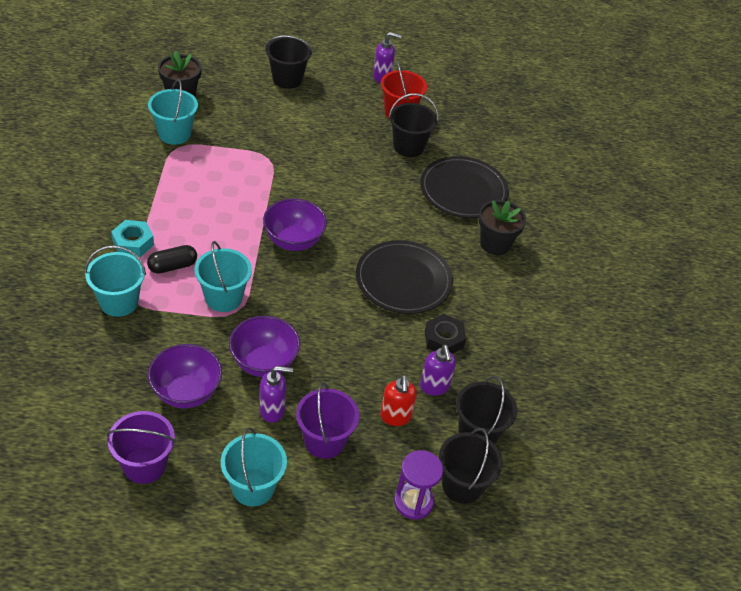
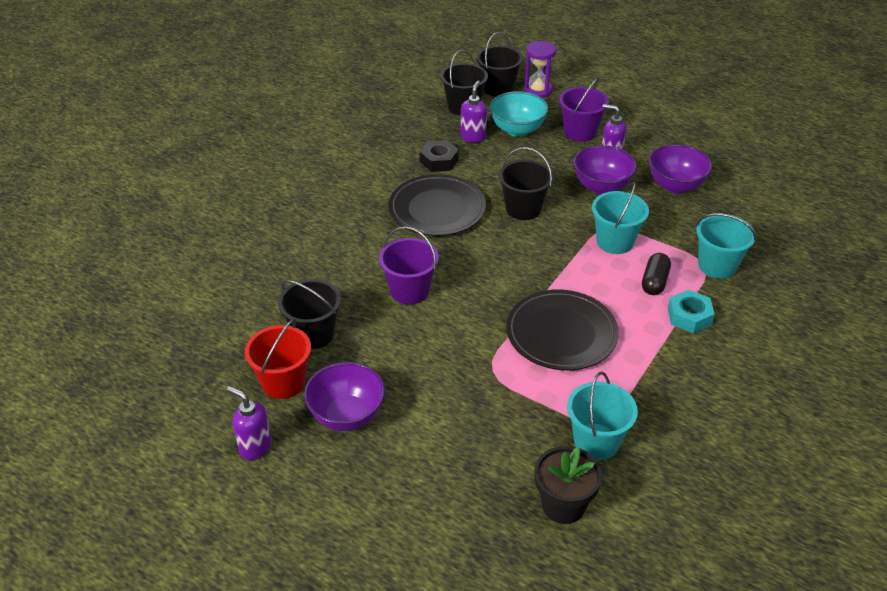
camera: 145 degrees left, 5 degrees down
(144, 465) = (721, 155): purple bucket -> purple bucket (409, 291)
(172, 266) = (654, 282): black capsule -> black capsule turned 75 degrees counterclockwise
(253, 487) = (645, 124): turquoise bucket -> none
(287, 79) = (392, 487): black bucket -> black bucket (523, 209)
(293, 241) = (519, 271): purple bowl -> purple bowl (347, 416)
(395, 417) = (517, 130): red soap dispenser -> turquoise bowl
(463, 191) = (302, 267): black plate -> black plate (561, 333)
(495, 244) = (322, 212): black flower pot -> none

